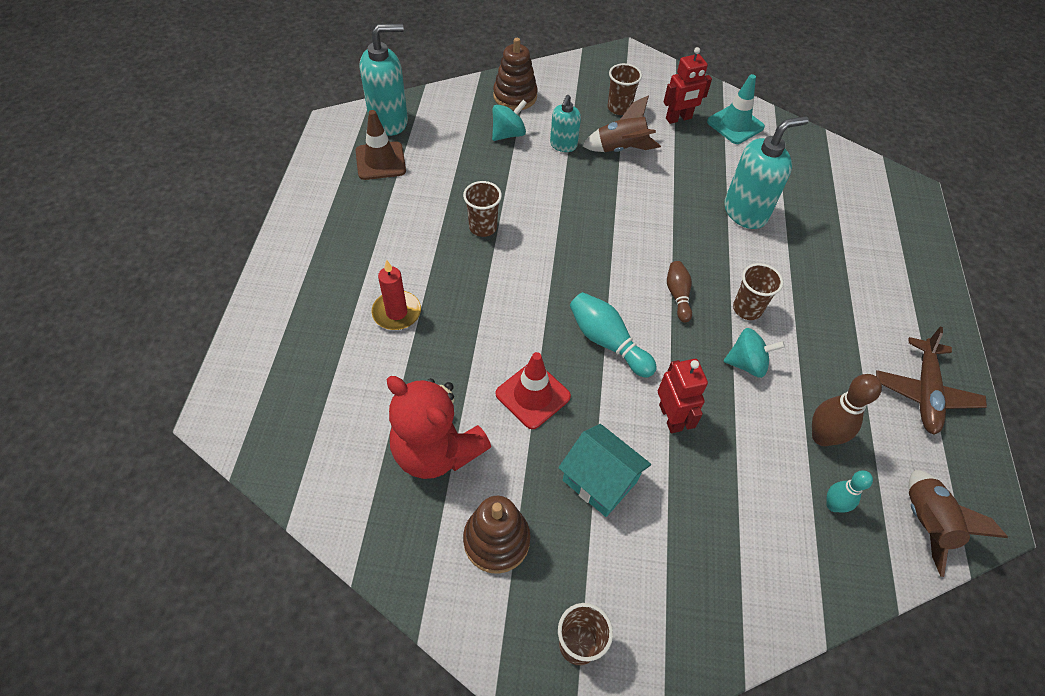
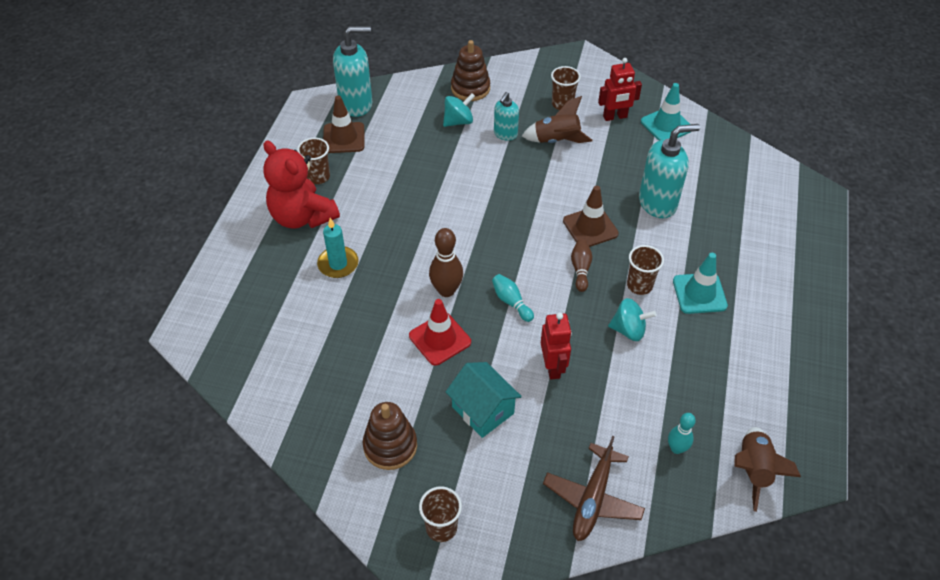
camera: 10 degrees right, 5 degrees down
(396, 312) = (338, 264): red candle -> turquoise candle
(436, 450) = (353, 374): red teddy bear -> red teddy bear (302, 217)
(483, 227) = (422, 200): brown cup -> brown cup (318, 177)
(607, 342) = (511, 302): turquoise bowling pin -> turquoise bowling pin, size x0.64
(678, 245) = (590, 227): none -> brown traffic cone
(814, 313) = (699, 293): none -> turquoise traffic cone
(822, 437) = (680, 394): brown bowling pin -> brown bowling pin (446, 290)
(924, 393) = (782, 367): brown plane -> brown plane (592, 499)

